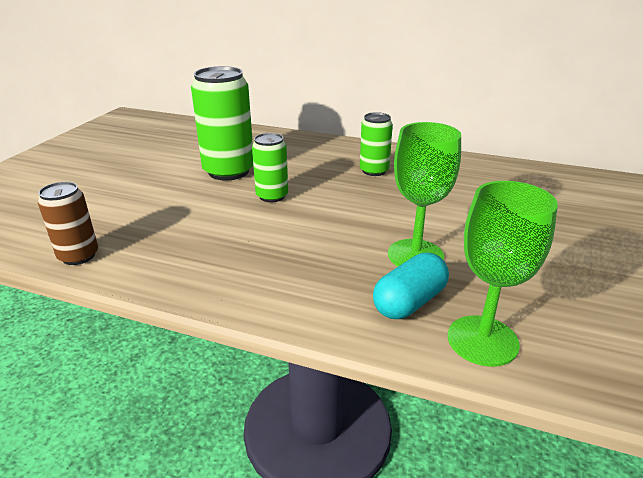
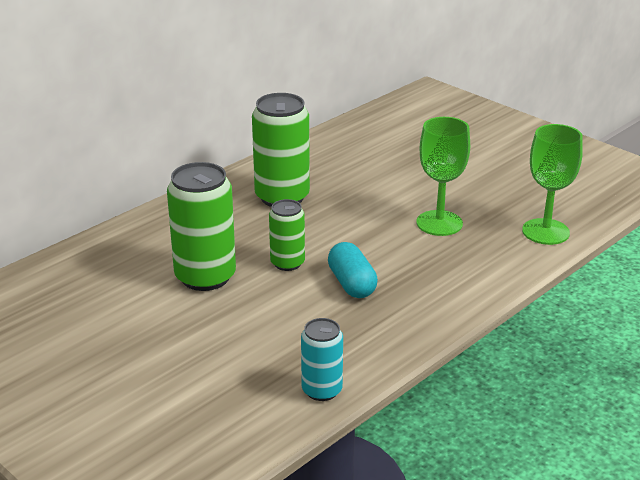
camera: 65 degrees left, 0 degrees up
(78, 256) = (322, 390): brown can -> turquoise can
(374, 171) = (282, 197): green can -> green can, size x1.74
(409, 302) = (493, 244): turquoise capsule -> turquoise capsule (352, 284)

